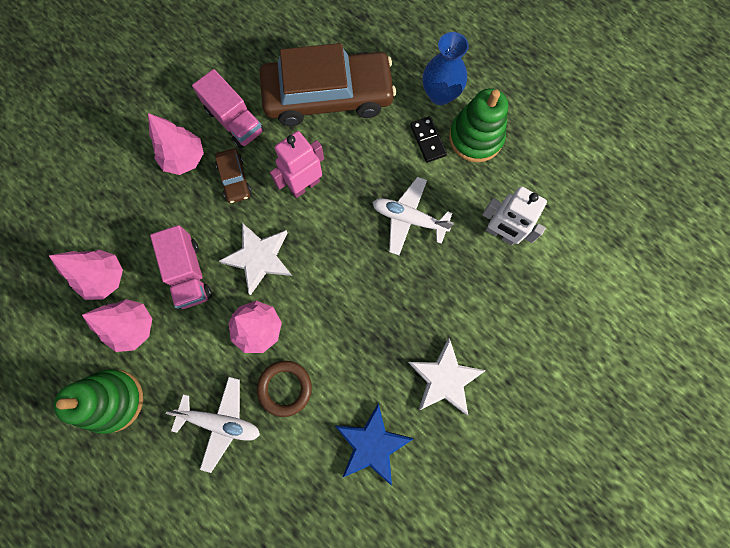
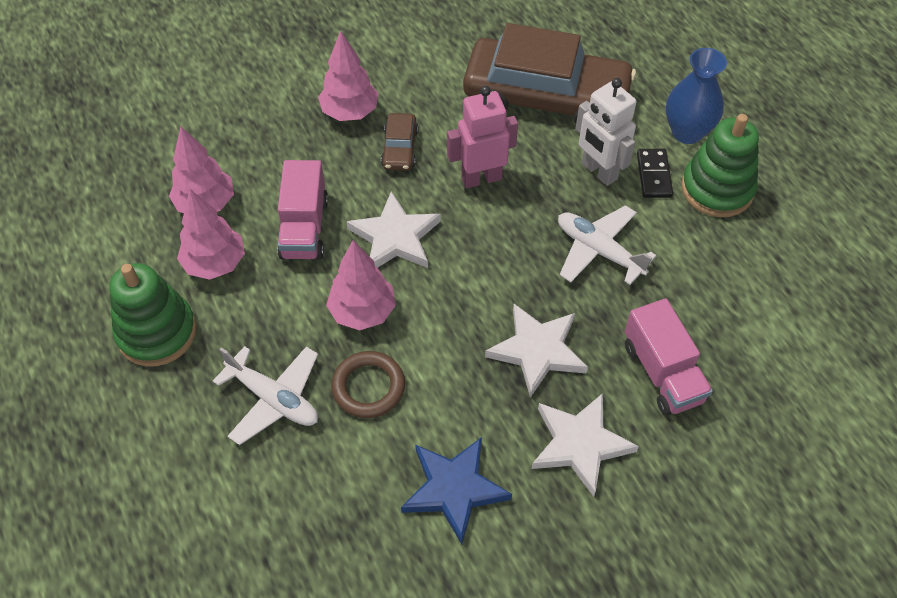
camera: 20 degrees right, 20 degrees down
(234, 120) = (424, 91): pink truck -> pink truck (662, 373)
(392, 316) = (537, 351): none -> white star
(501, 233) = (714, 302): white robot -> white robot (599, 171)

